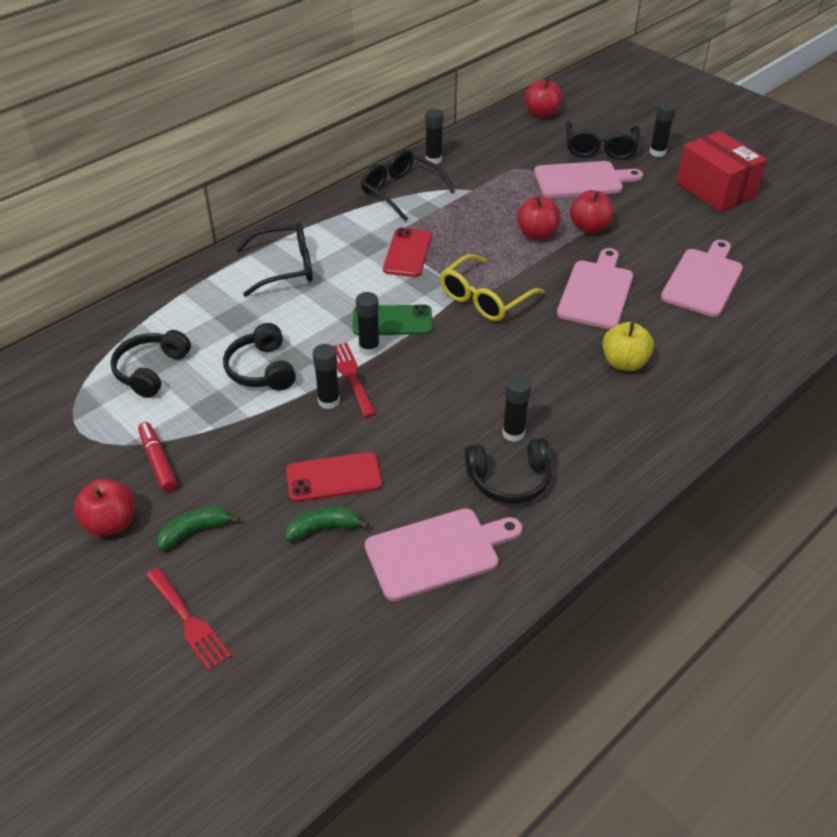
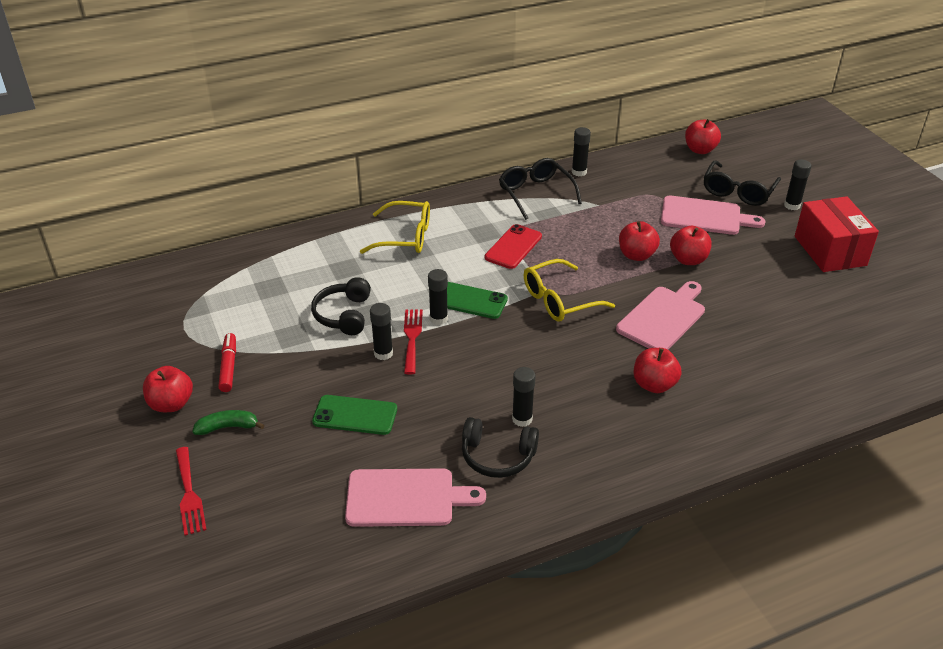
camera: 20 degrees right, 5 degrees down
(151, 370) = (259, 295): black headphones -> none
(284, 267) = (404, 237): black glasses -> yellow glasses
(323, 528) = (326, 453): green banana -> none
(334, 477) = (355, 415): red phone -> green phone
(624, 363) = (654, 385): yellow apple -> red apple
(703, 280) = (771, 330): pink cutting board -> none

